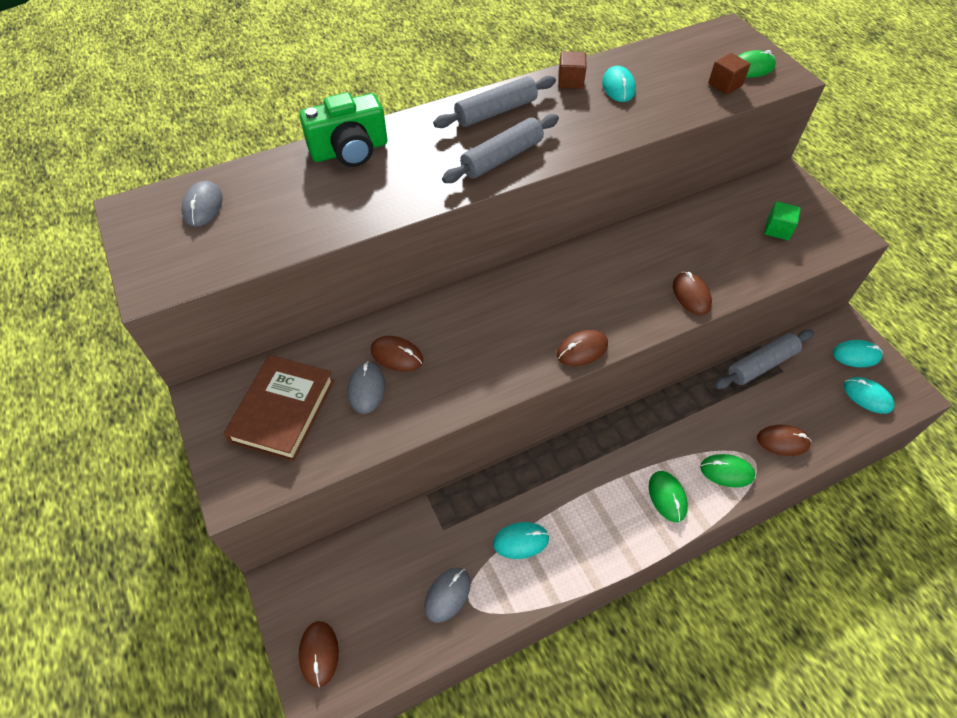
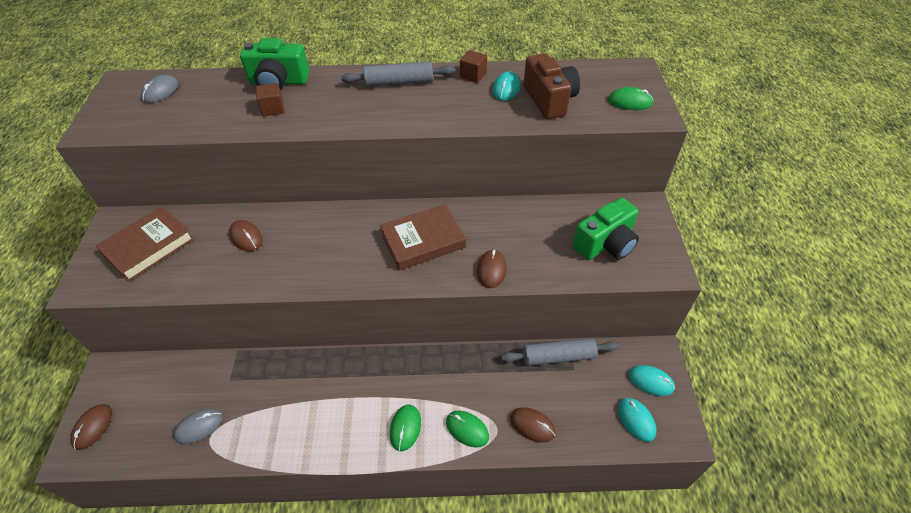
camera: 25 degrees right, 5 degrees down
(366, 389) = (209, 252): grey mouse -> none
(502, 158) = (375, 115): grey rolling pin -> none
(521, 541) = (275, 412): turquoise mouse -> none
(582, 350) = (375, 280): brown mouse -> none
(599, 289) = (423, 240): none -> brown book
(672, 88) = (549, 100): none -> brown camera
(725, 85) = (595, 109): brown cube -> brown cube (273, 109)
(777, 229) = (605, 244): green cube -> green camera

